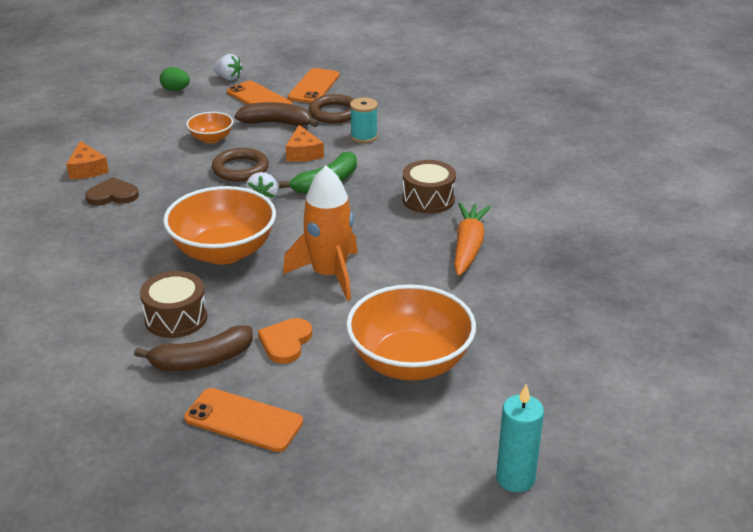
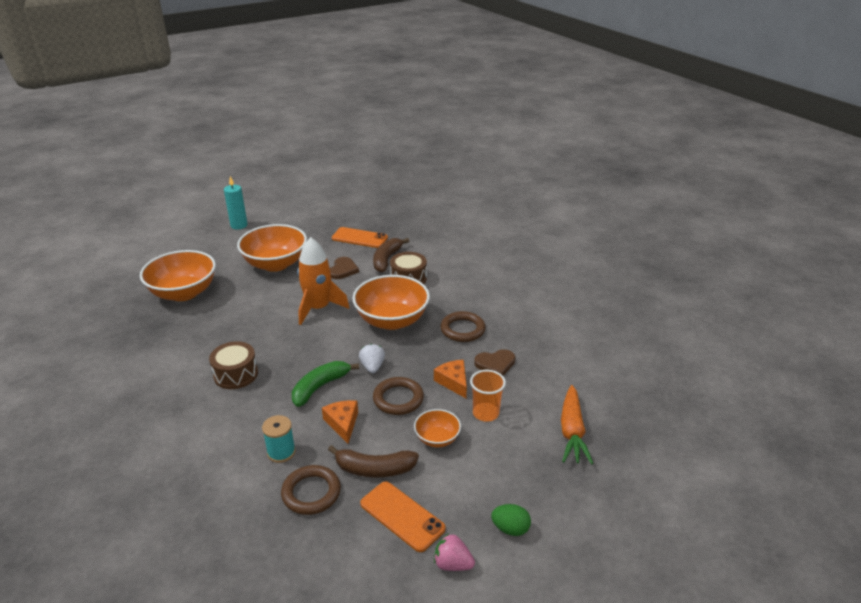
camera: 175 degrees right, 0 degrees up
(87, 169) = (534, 390): orange cheese -> orange cheese (453, 382)
(130, 235) = (462, 329): none -> brown ring
(152, 154) = (485, 413): none -> orange cup
(202, 361) = (386, 259): brown banana -> brown banana turned 45 degrees counterclockwise
(228, 78) = (452, 564): white strawberry -> pink strawberry
(285, 342) = (343, 270): orange heart -> brown heart
(314, 86) = (336, 550): orange phone -> none
(468, 247) = (218, 333): orange carrot -> orange carrot (572, 431)
(551, 312) = (184, 293): none -> orange bowl

